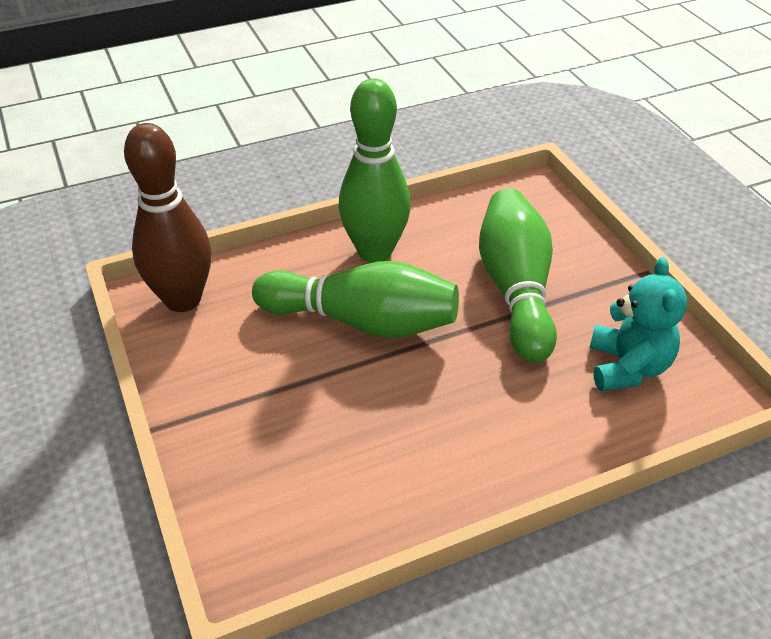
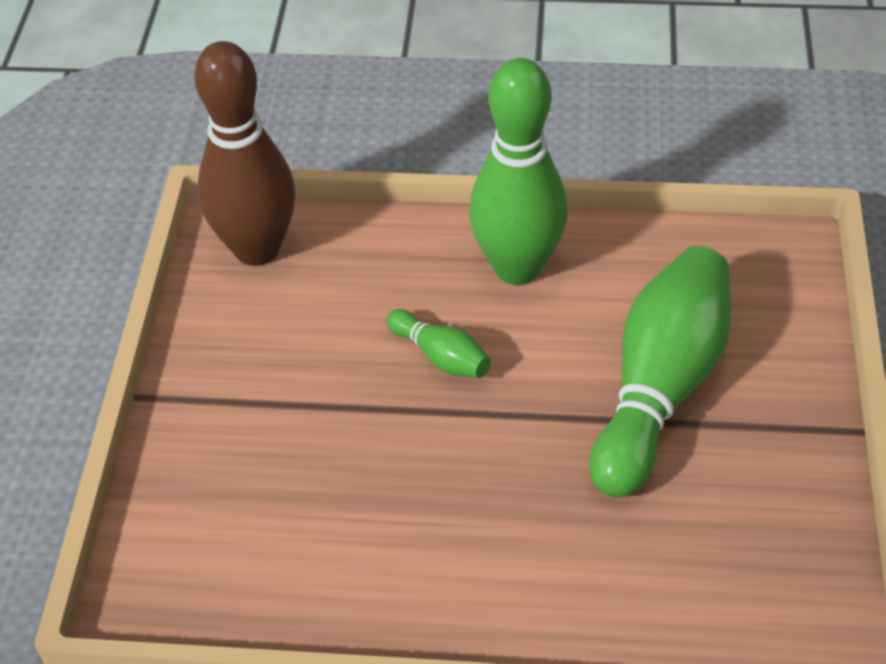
camera: 30 degrees right, 5 degrees up
(362, 321) = (441, 356): green bowling pin -> green bowling pin, size x0.46
(627, 367) = (729, 550): turquoise teddy bear -> none

